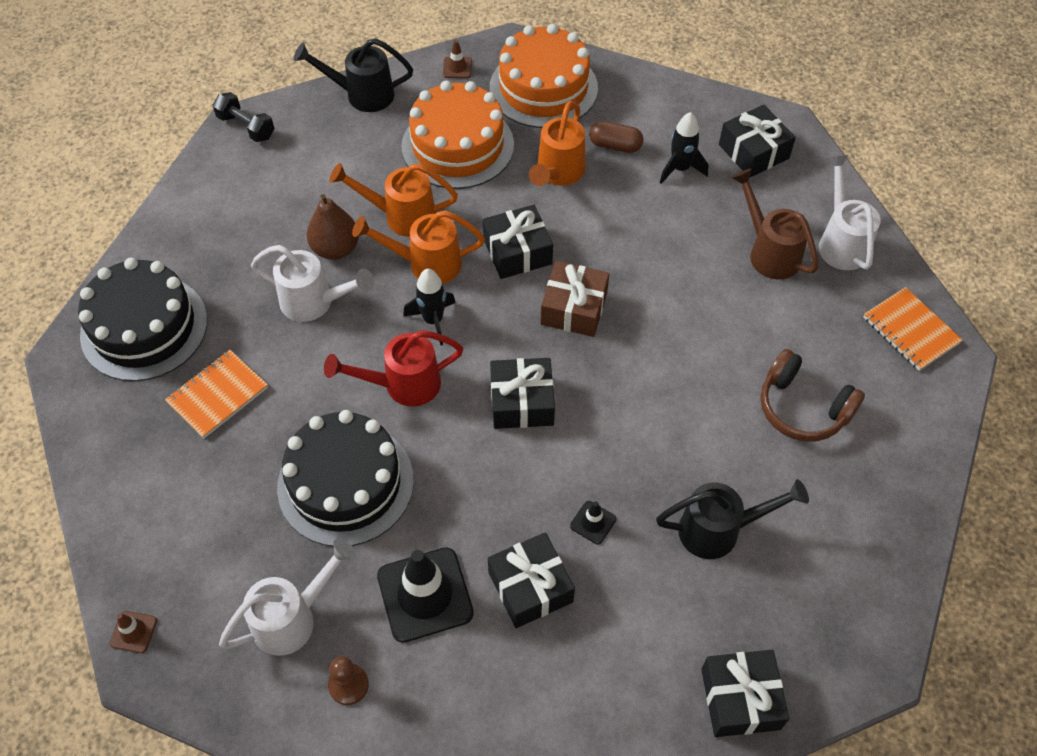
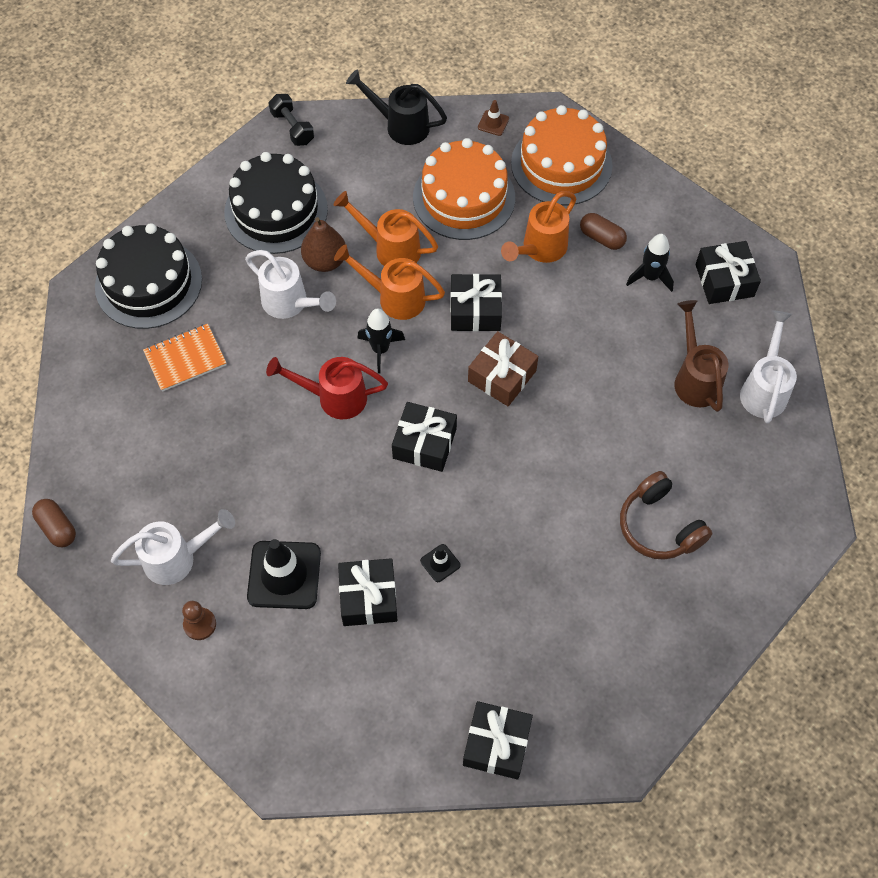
camera: 20 degrees right, 5 degrees up
(133, 632) = (57, 527): brown traffic cone -> brown capsule
(345, 483) = (257, 465): black cake -> black cake (276, 211)
(720, 530) = (541, 605): black watering can -> none
(910, 330) = (788, 489): orange notebook -> none

